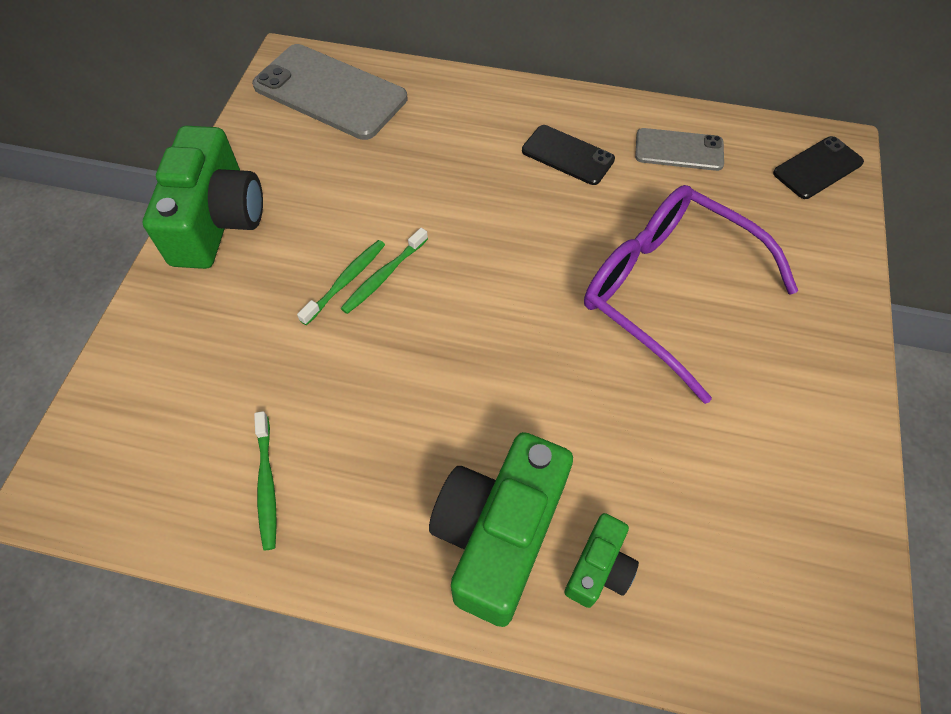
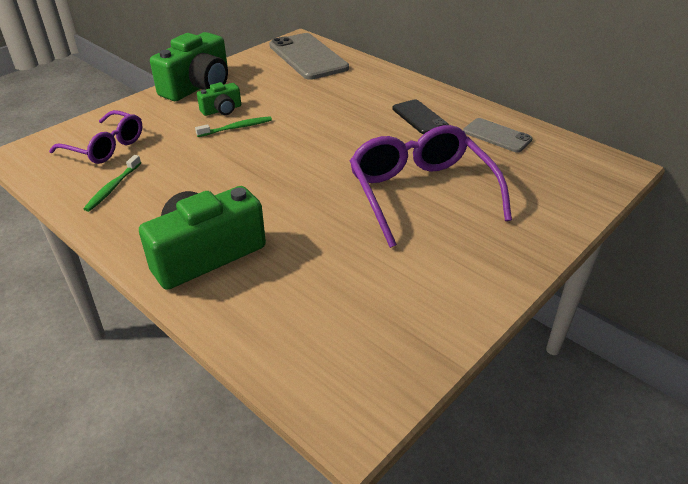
camera: 30 degrees right, 20 degrees down
(183, 410) = (106, 147): none -> purple glasses
(383, 276) = (258, 132): green toothbrush -> none
(599, 568) = (245, 292): green camera -> green camera (222, 110)
(817, 168) = (592, 172): black phone -> none

